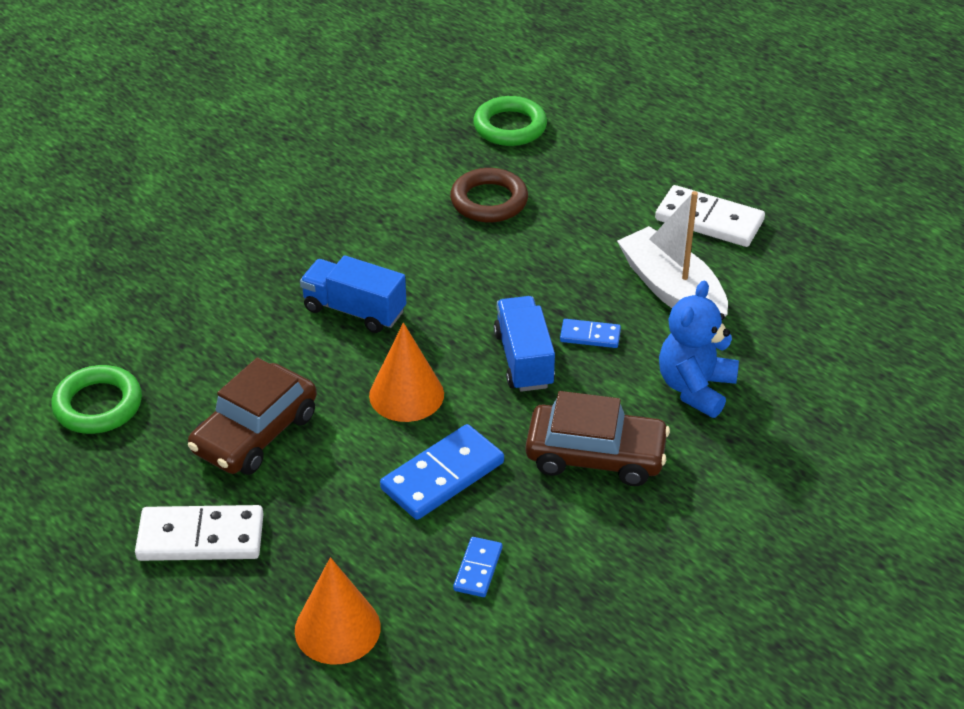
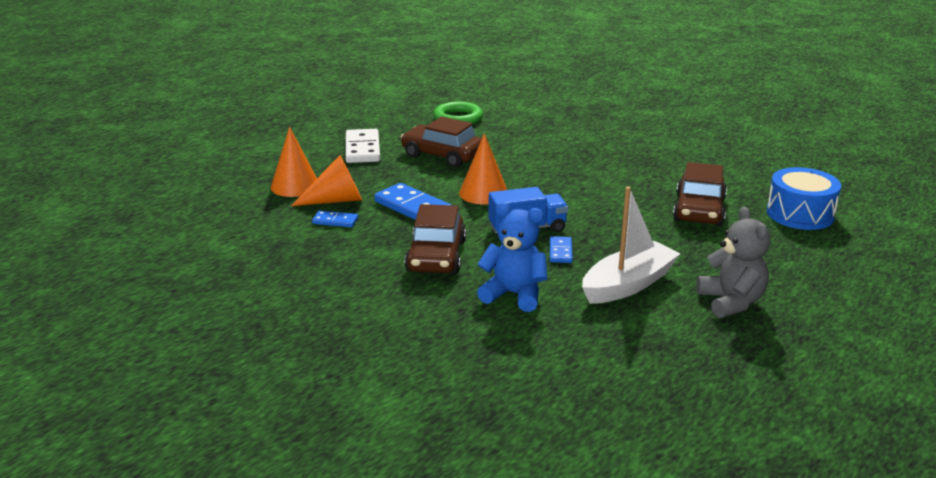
camera: 85 degrees right, 15 degrees down
(354, 310) = (558, 173): blue truck -> none
(404, 570) = (336, 200): none -> orange cone
(489, 201) = (699, 210): brown ring -> brown car
(510, 127) = (800, 214): green ring -> blue drum
(709, 220) = (731, 302): white domino -> grey teddy bear

